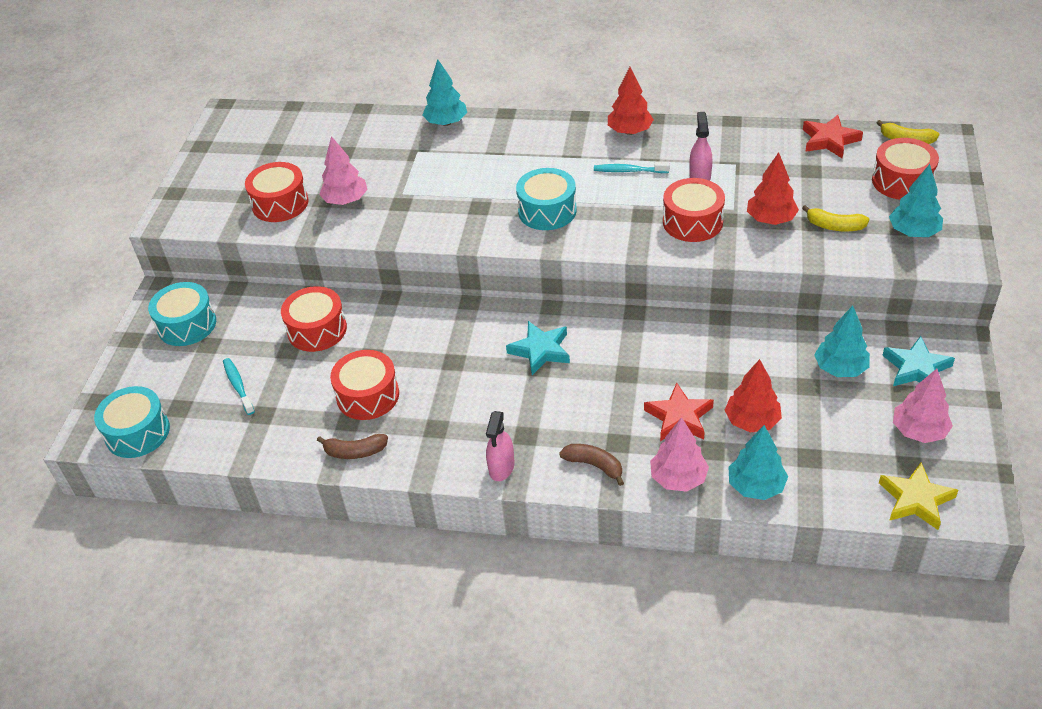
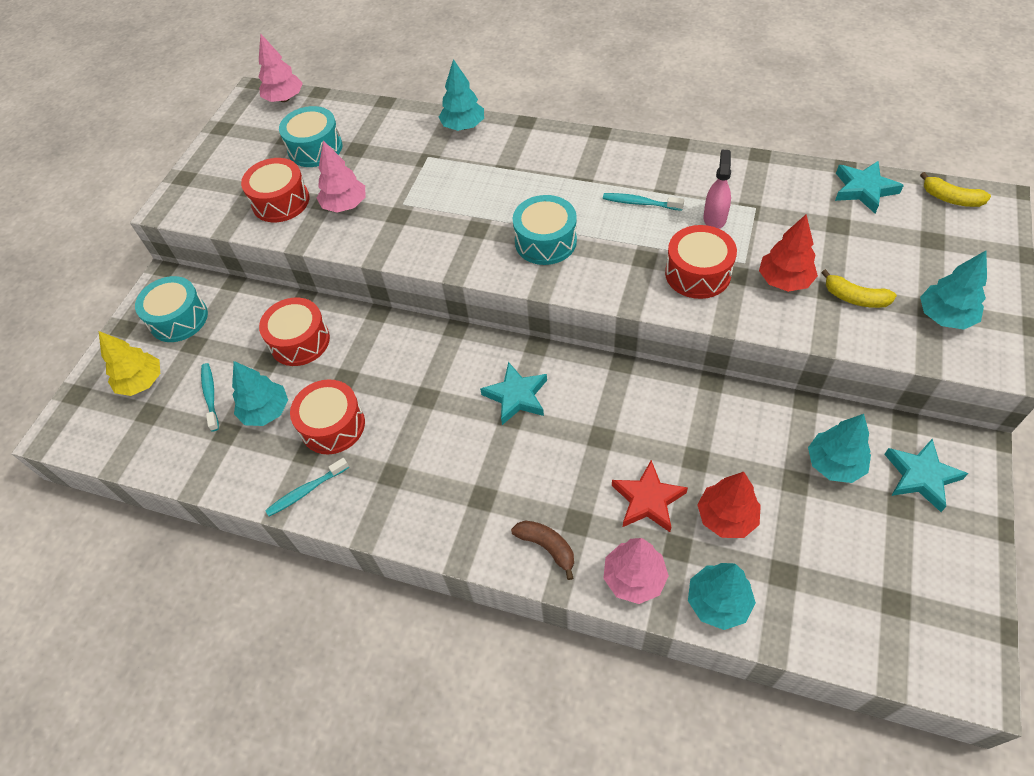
camera: 10 degrees right, 10 degrees up
(137, 432) = (104, 436): turquoise drum -> turquoise drum (315, 148)
(164, 383) = (142, 382): none -> yellow tree
(298, 392) = (266, 411): none -> turquoise tree
(355, 452) = (306, 491): brown banana -> turquoise toothbrush
(501, 467) = (449, 534): pink spray bottle -> none
(630, 131) = (649, 156): red tree -> none
(829, 140) = (864, 189): red star -> turquoise star
(902, 181) = (939, 249): red drum -> none
(915, 500) = (898, 650): yellow star -> none
(919, 431) = (913, 559): pink tree -> pink tree (284, 99)

